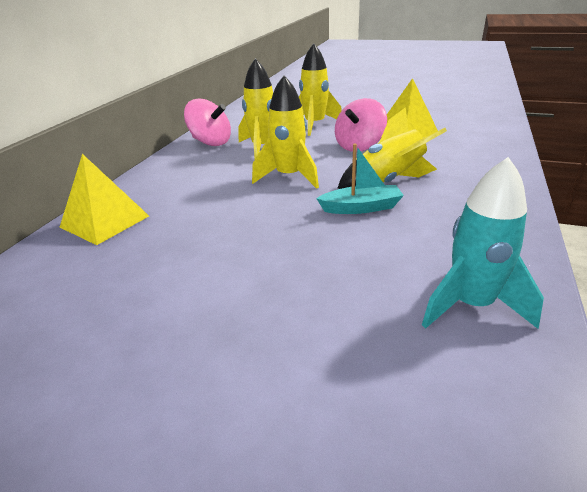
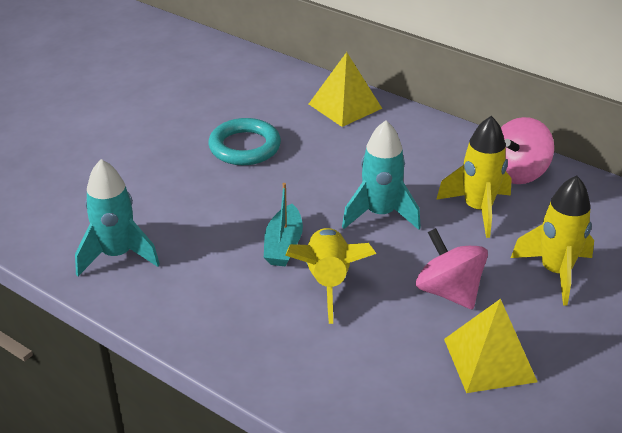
camera: 105 degrees right, 5 degrees up
(201, 268) = (245, 147): none -> turquoise ring
(289, 177) = (380, 214): yellow rocket -> turquoise rocket

